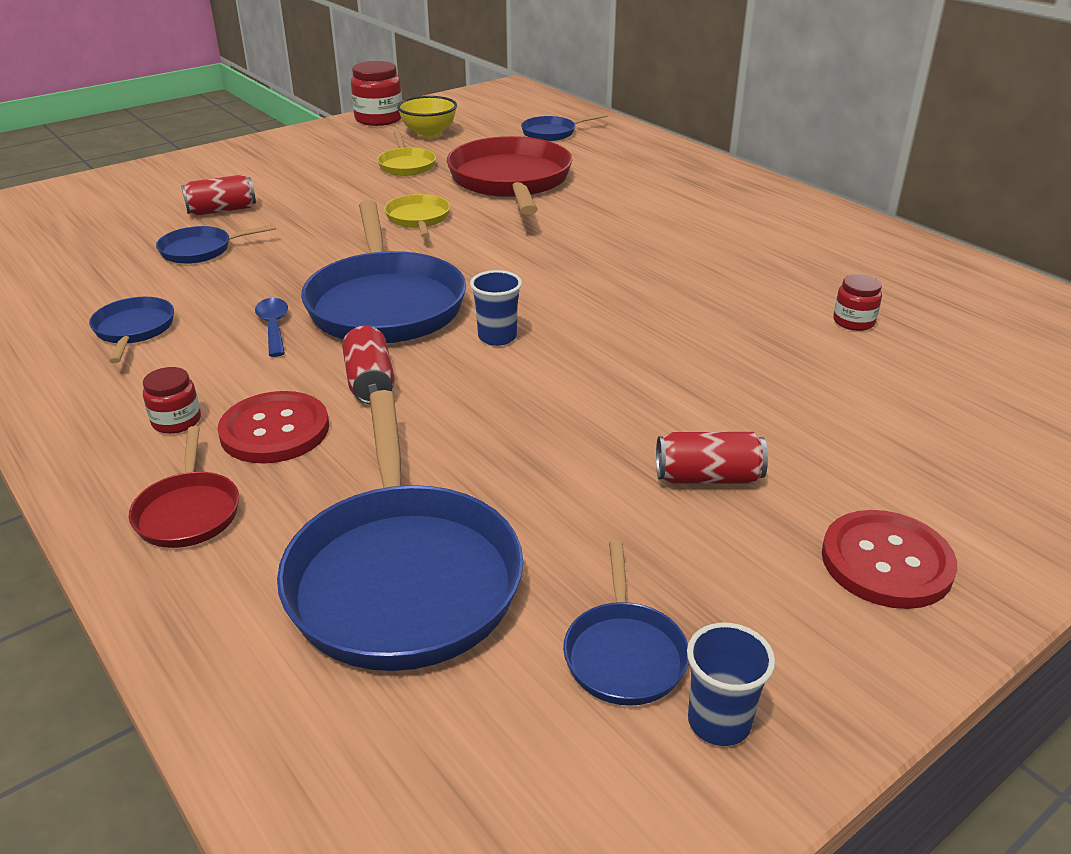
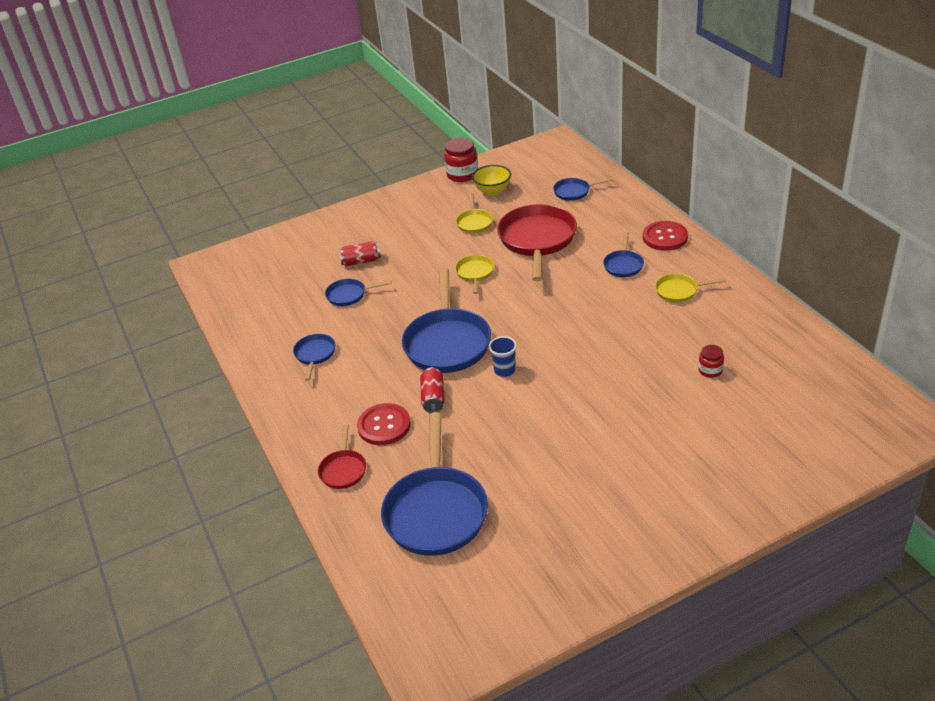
camera: 15 degrees right, 5 degrees up
(176, 421) = (337, 417): red jar -> none
(273, 327) = (386, 356): blue spoon -> none
(624, 653) = (525, 556): blue pan -> blue pan (623, 265)
(708, 477) = (591, 469): red can -> none
(719, 722) = (557, 590): blue cup -> none
(755, 229) = (679, 291): none -> yellow pan
(886, 562) = (661, 523): red button -> red button (665, 237)

